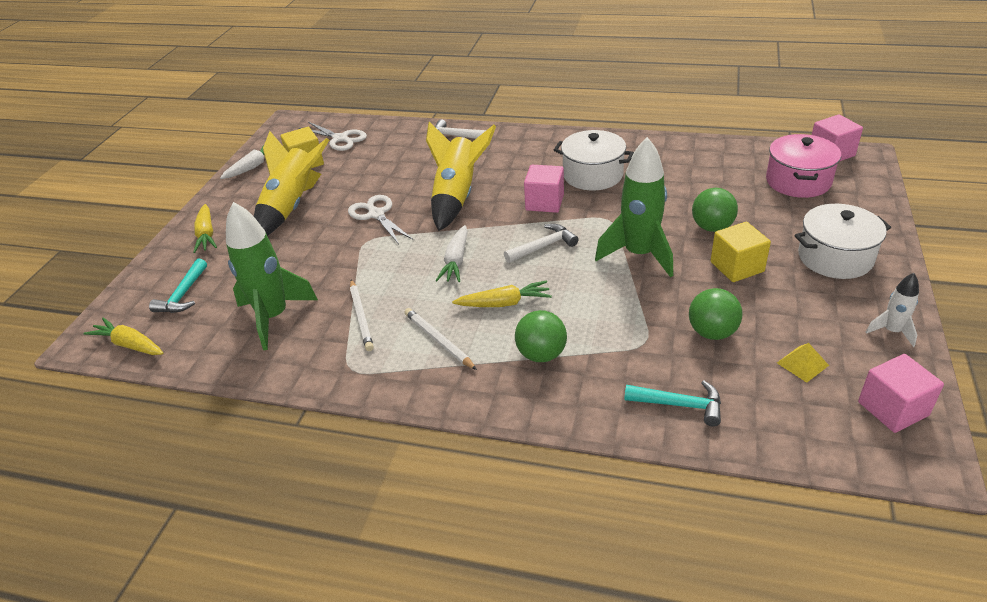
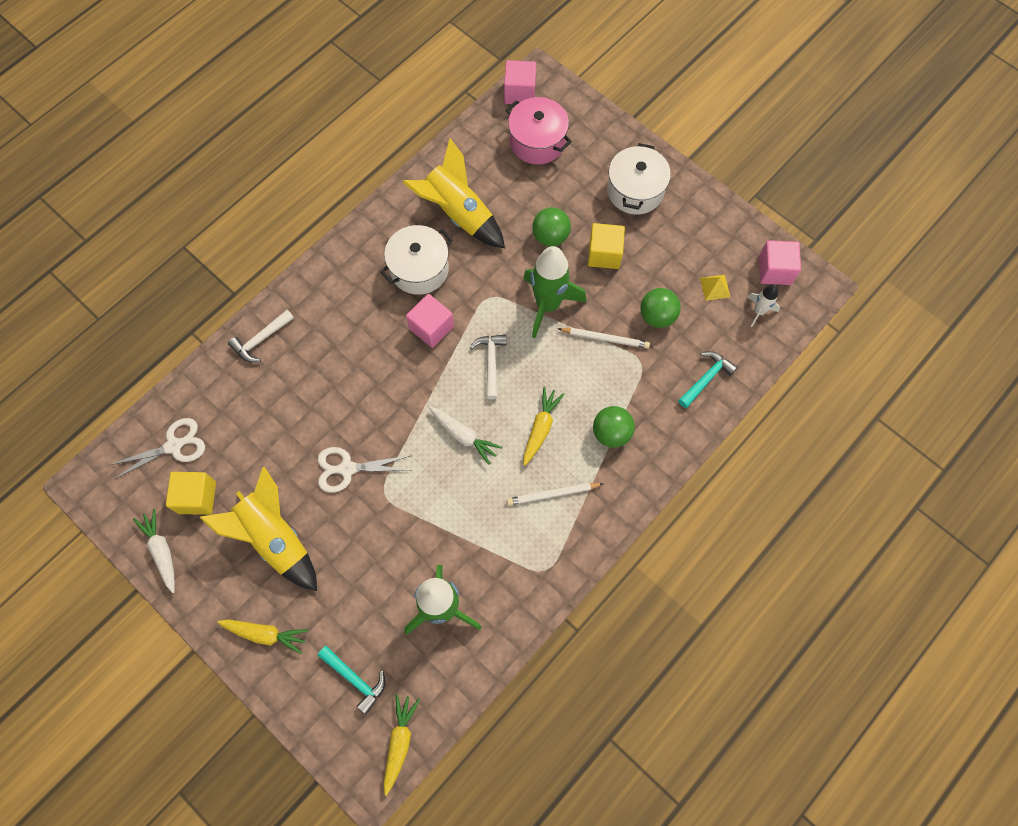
camera: 65 degrees left, 30 degrees up
(130, 344) = (400, 742): yellow carrot -> yellow carrot turned 135 degrees clockwise
(361, 317) = (487, 539): white pencil -> white pencil (605, 338)
(457, 196) = (370, 389): yellow rocket -> yellow rocket (459, 214)
(891, 331) = (719, 219): white rocket -> white rocket (759, 311)

